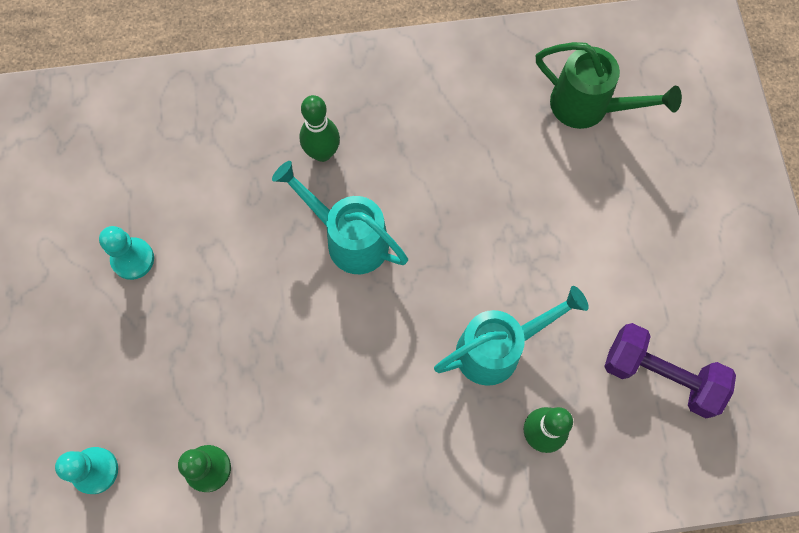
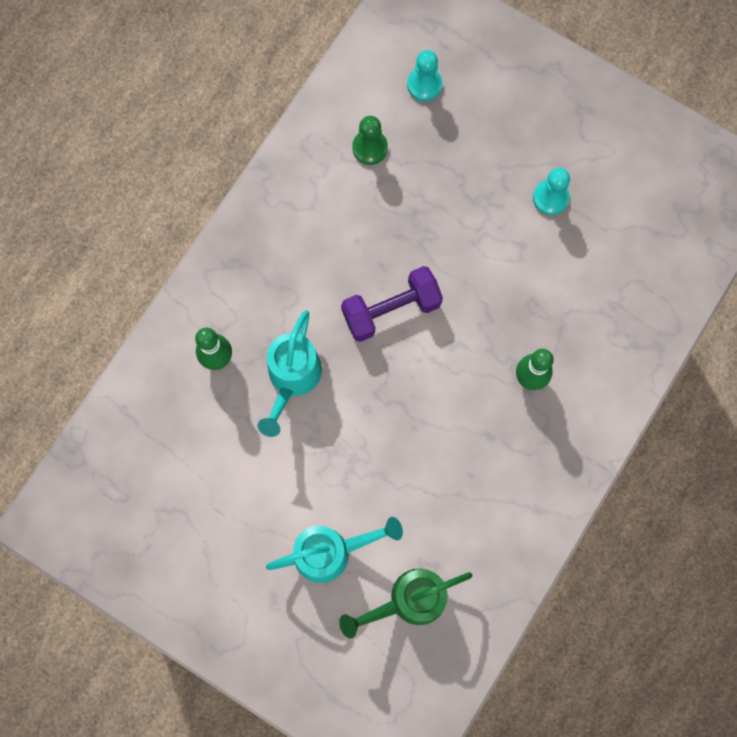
camera: 130 degrees right, 5 degrees up
(349, 239) = (449, 345): turquoise watering can -> turquoise watering can (331, 552)
(660, 375) = (184, 468): purple dumbbell -> purple dumbbell (391, 309)

